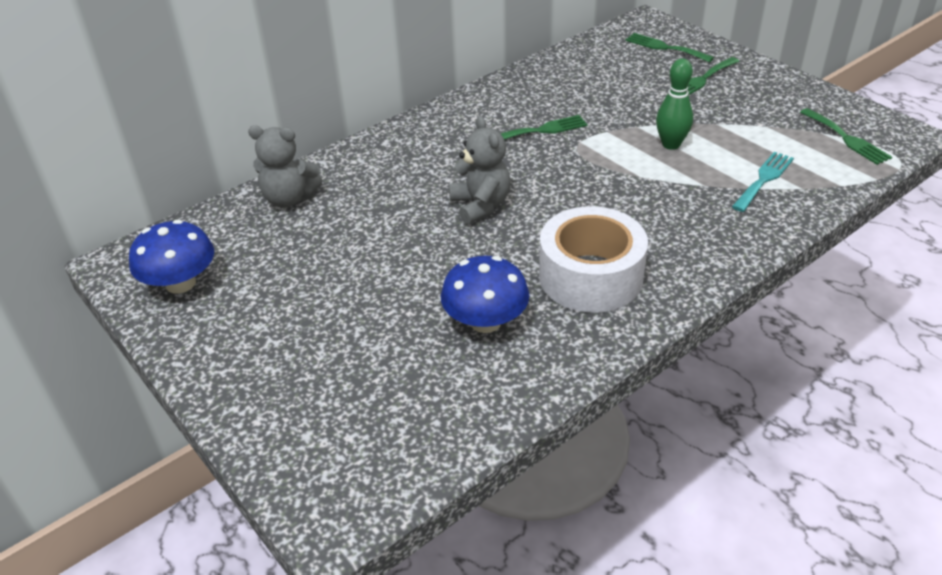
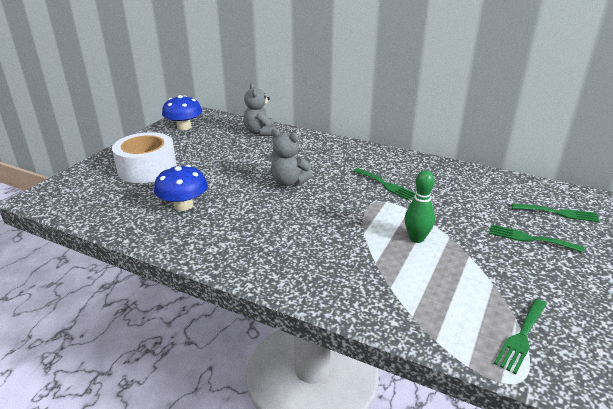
camera: 65 degrees right, 10 degrees down
(481, 205) = (289, 182): grey teddy bear -> grey teddy bear turned 75 degrees clockwise
(590, 276) = (239, 232): white tape -> white tape (147, 168)
(665, 47) = (558, 213): green fork -> green fork turned 90 degrees clockwise
(764, 179) = (407, 292): turquoise fork -> none

